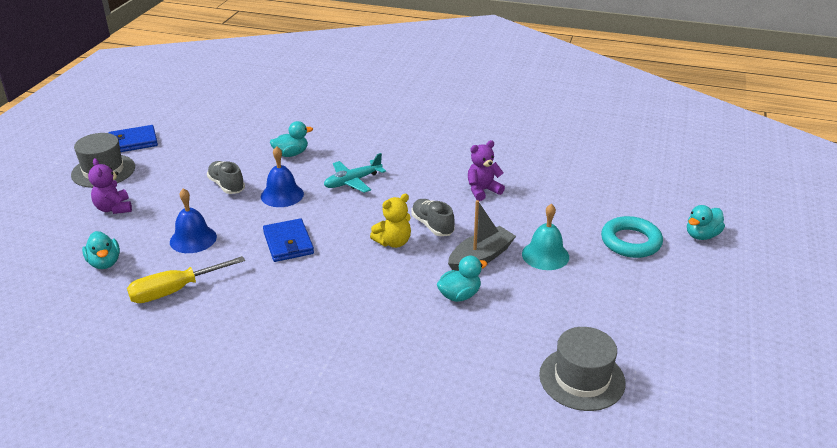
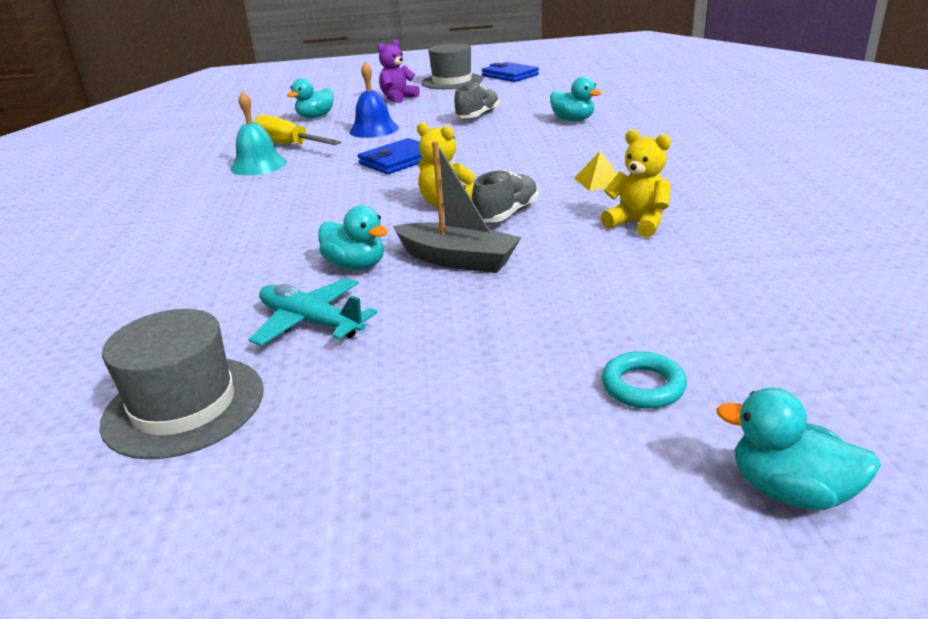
camera: 70 degrees right, 5 degrees down
(282, 195) = (486, 137): blue bell -> none
(352, 181) = (554, 155): turquoise plane -> turquoise plane (310, 322)
(413, 181) = (599, 181): none -> yellow pyramid
(482, 190) = (638, 224): purple teddy bear -> yellow teddy bear
(545, 255) = (510, 306): turquoise bell -> turquoise bell (258, 165)
(630, 242) = (643, 386): turquoise ring -> turquoise ring, size x0.59

